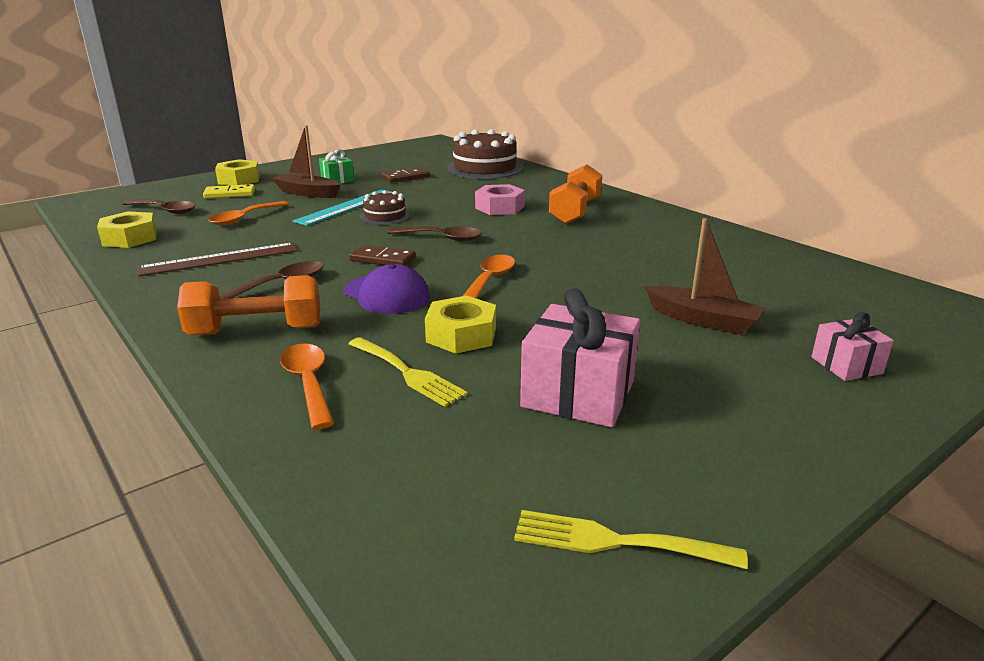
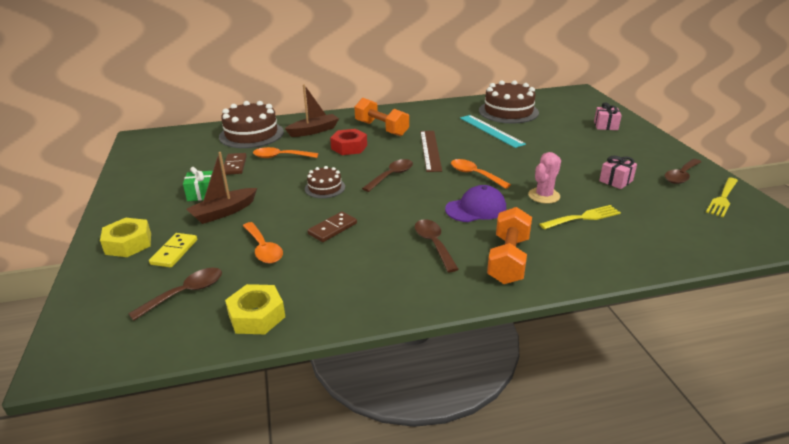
camera: 65 degrees left, 5 degrees up
(220, 259) = (360, 267): brown ruler -> brown ruler (430, 150)
(308, 383) = (586, 248): orange spoon -> orange spoon (281, 157)
(346, 207) = (284, 199): turquoise ruler -> turquoise ruler (491, 131)
(382, 259) = (414, 201): brown domino -> brown domino (332, 228)
(461, 335) = (544, 196): yellow nut -> pink cactus
(500, 207) = (349, 147): pink nut -> red nut
(578, 394) = (616, 181): pink gift -> pink gift, size x0.56
(686, 474) = (681, 176): none -> brown spoon
(702, 320) = (553, 138): brown boat -> brown boat (314, 131)
(765, 272) = (508, 111): none -> brown cake

